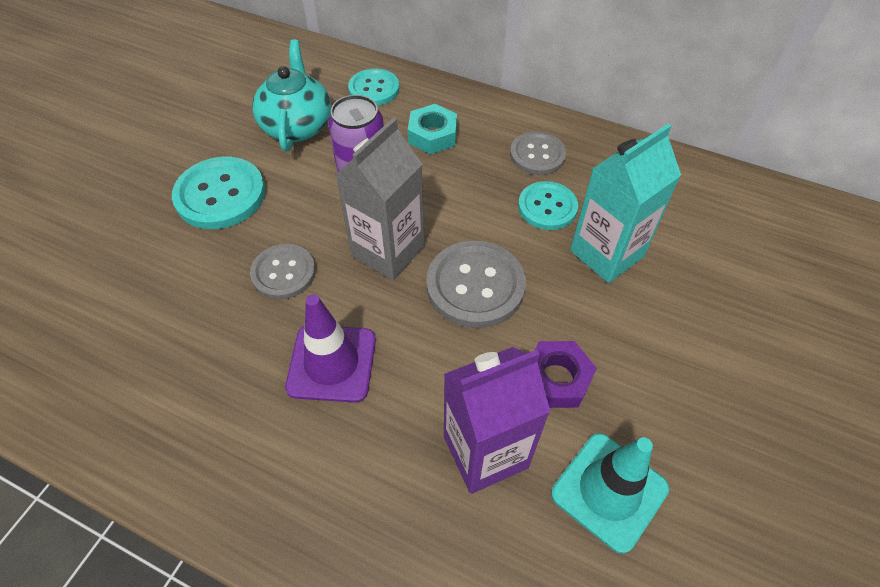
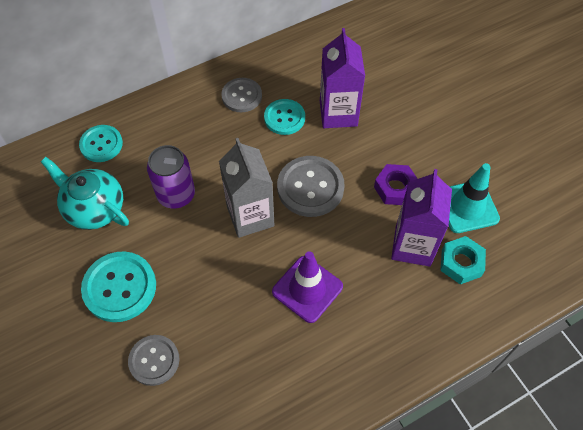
camera: 55 degrees left, 5 degrees up
(283, 273) = (220, 281): grey button -> grey button (154, 360)
(432, 135) = (176, 137): turquoise nut -> turquoise nut (461, 263)
(606, 253) = (338, 113): turquoise carton -> purple carton

